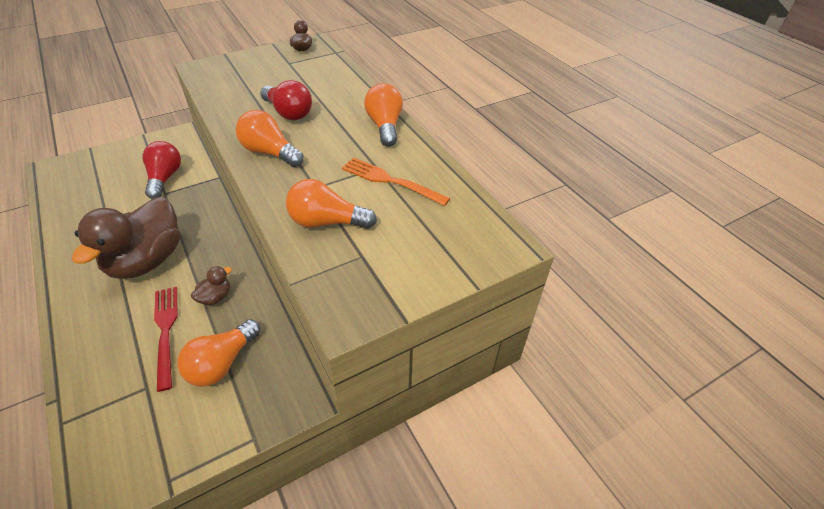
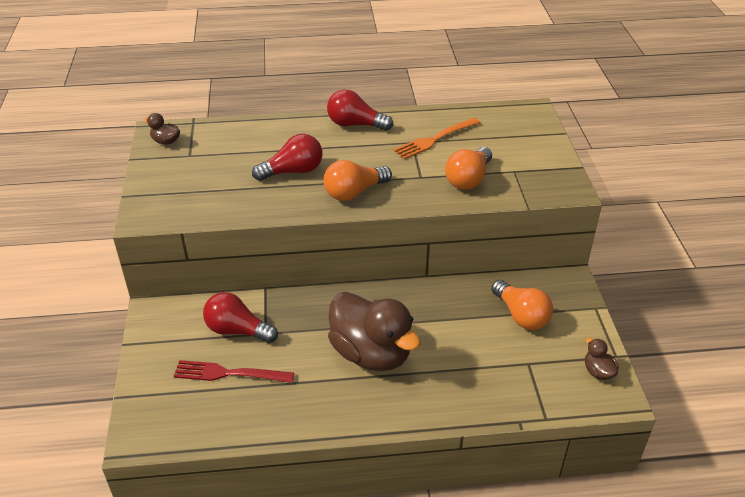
camera: 65 degrees left, 5 degrees down
(166, 332) = (472, 346): red fork -> red fork (229, 373)
(215, 297) = (445, 311): brown duck -> brown duck (598, 371)
(385, 126) = (355, 124): orange light bulb -> red light bulb

